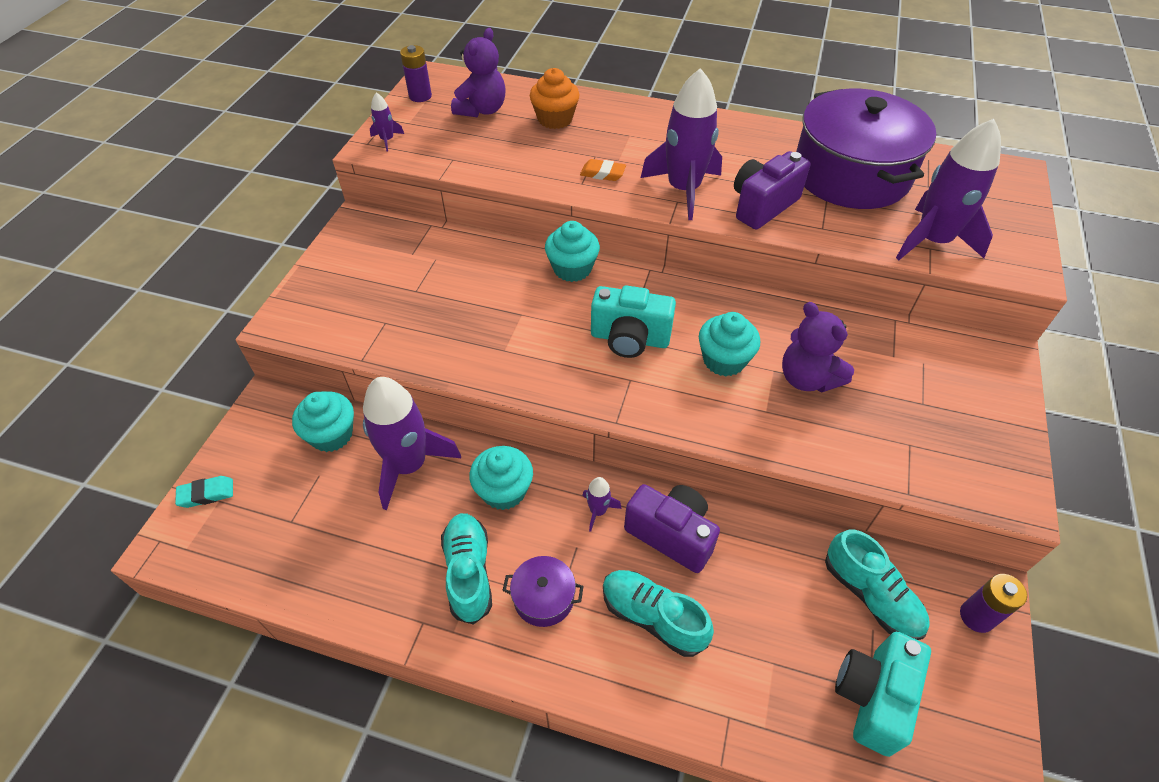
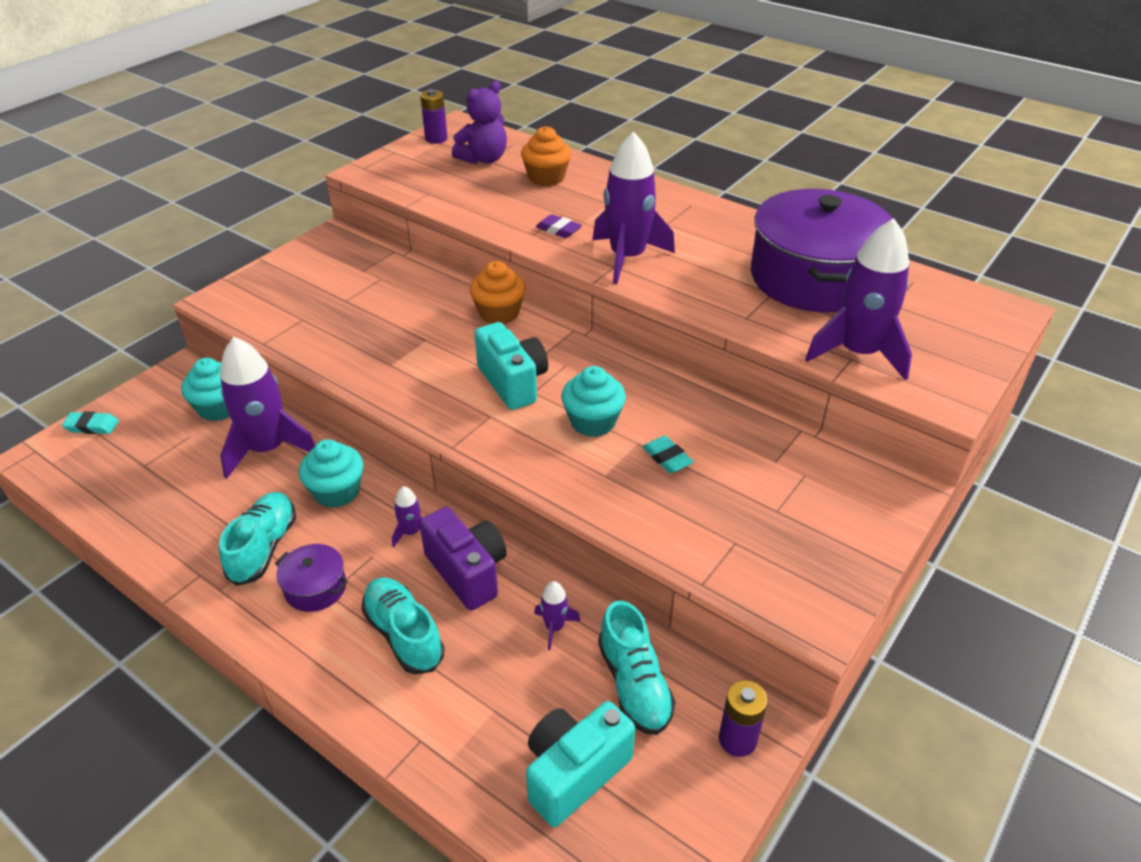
camera: 20 degrees right, 10 degrees down
(387, 140) = (382, 168): purple rocket -> purple rocket (554, 627)
(572, 269) = (499, 313): turquoise cupcake -> orange cupcake
(602, 173) = (558, 230): orange eraser -> purple eraser
(629, 339) = (513, 382): turquoise camera -> turquoise camera turned 150 degrees counterclockwise
(762, 206) = (697, 286): purple camera -> none
(807, 378) = (667, 458): purple teddy bear -> turquoise eraser

